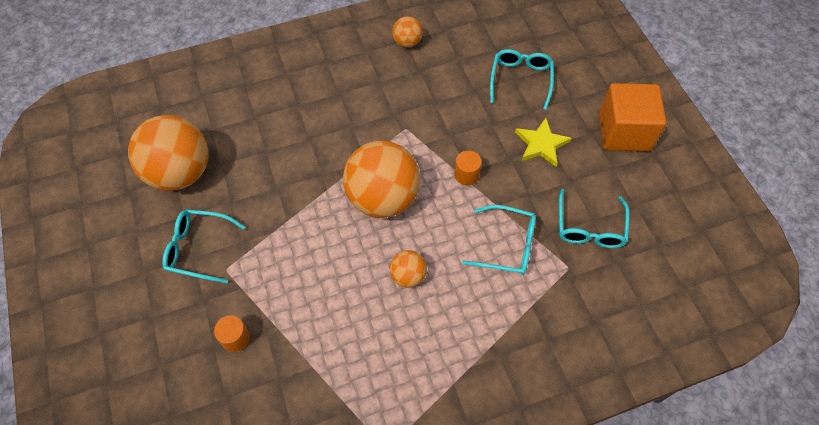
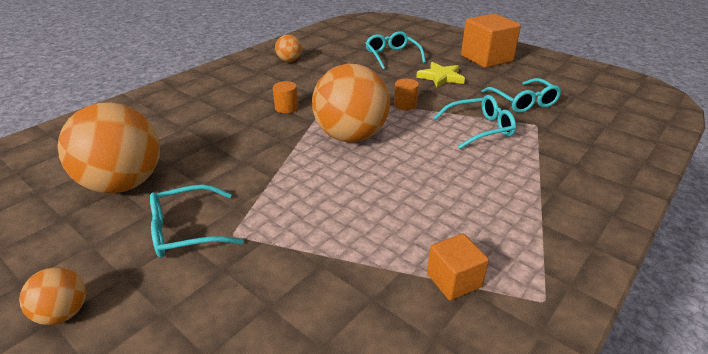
camera: 30 degrees left, 25 degrees down
(235, 338) = (290, 285): orange cylinder -> orange cylinder (286, 108)
(341, 396) = (454, 280): none -> orange cube
(408, 276) = (422, 172): orange ball -> orange ball (64, 313)

